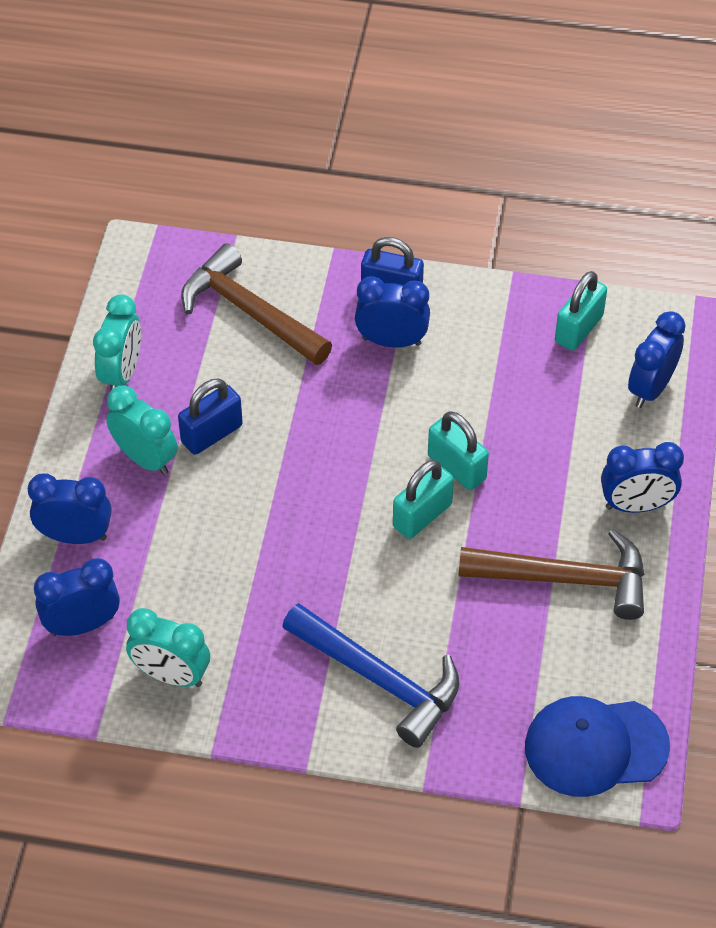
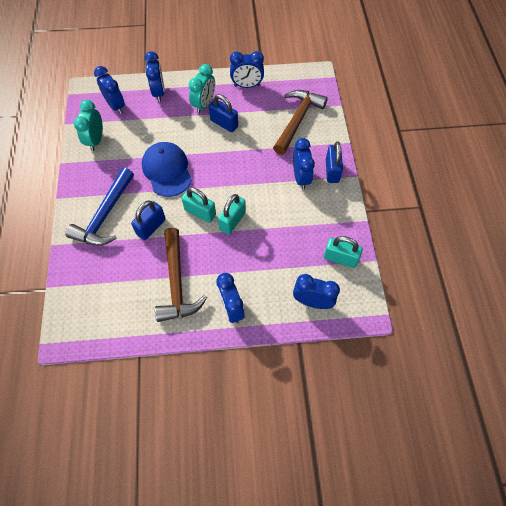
camera: 75 degrees right, 10 degrees up
(122, 373) = (247, 86): turquoise clock -> blue clock
(431, 602) = (151, 227): none -> blue padlock
(595, 747) = (80, 315): blue cap -> blue cap (167, 170)

